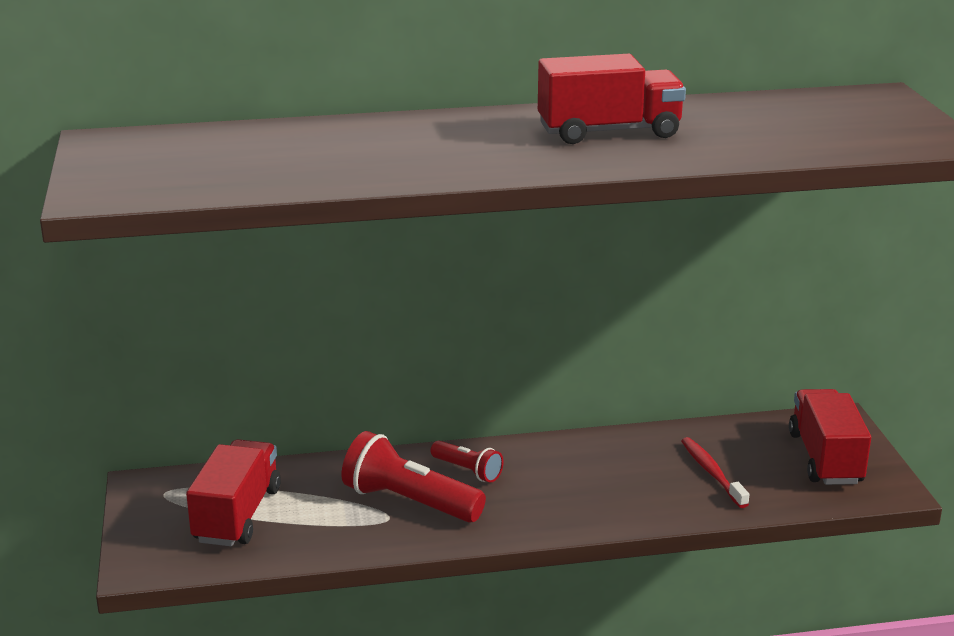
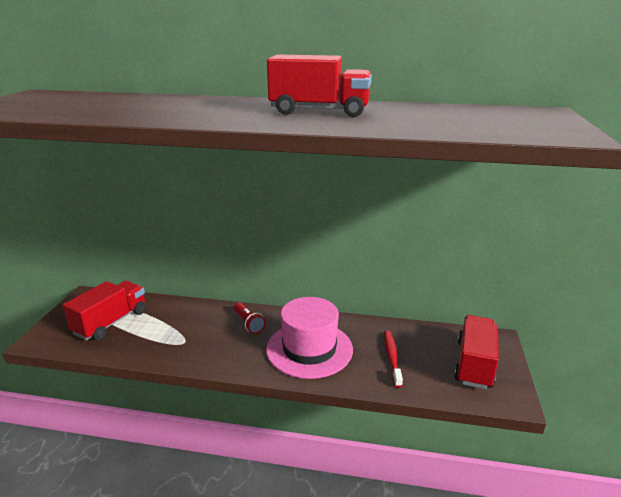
camera: 20 degrees right, 0 degrees up
(409, 502) = (202, 335): red flashlight -> none
(588, 486) = (309, 349): none -> pink hat

